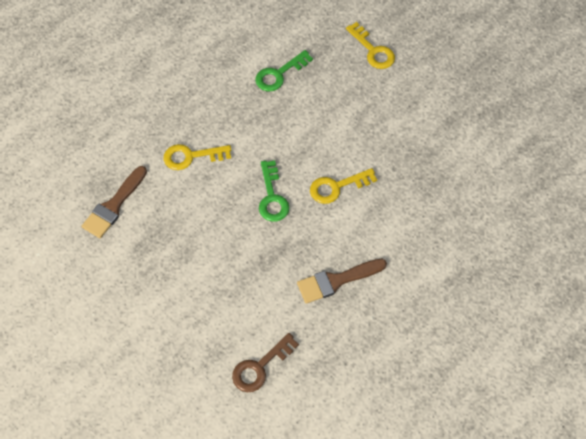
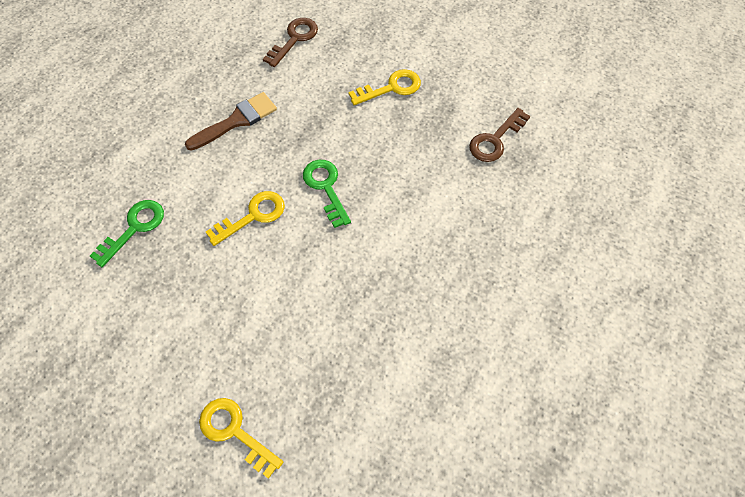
camera: 165 degrees right, 0 degrees up
(114, 206) = (495, 140): brown brush -> brown key
(191, 156) = (435, 212): yellow key -> yellow key (391, 88)
(279, 74) = (363, 353): green key -> green key (134, 228)

